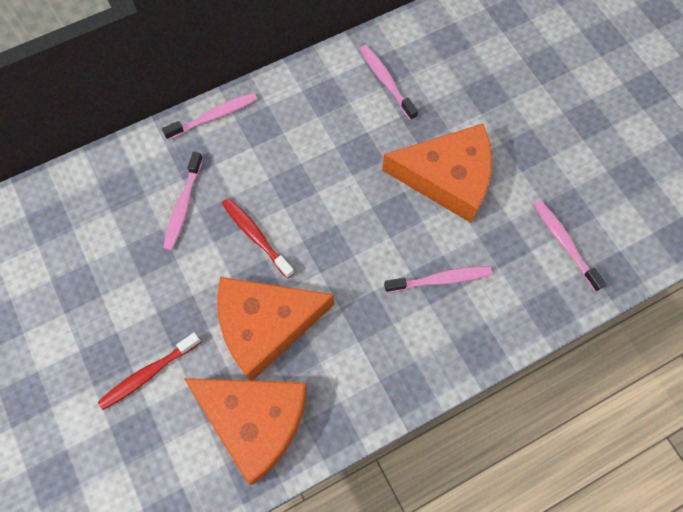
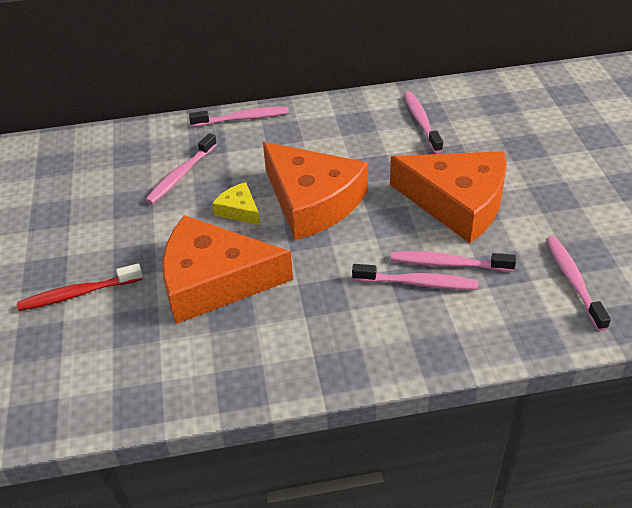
camera: 20 degrees right, 25 degrees down
(255, 420) = (163, 358): orange cheese -> orange cheese (312, 201)
(256, 236) = (239, 210): red toothbrush -> yellow cheese
(459, 251) = (448, 264): none -> pink toothbrush

